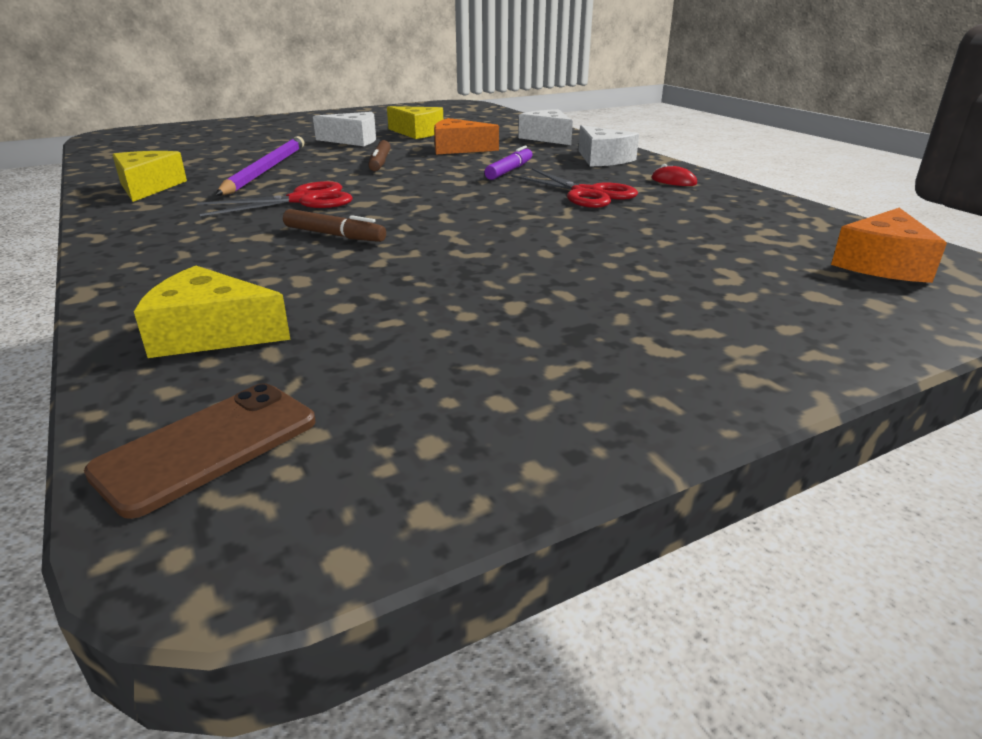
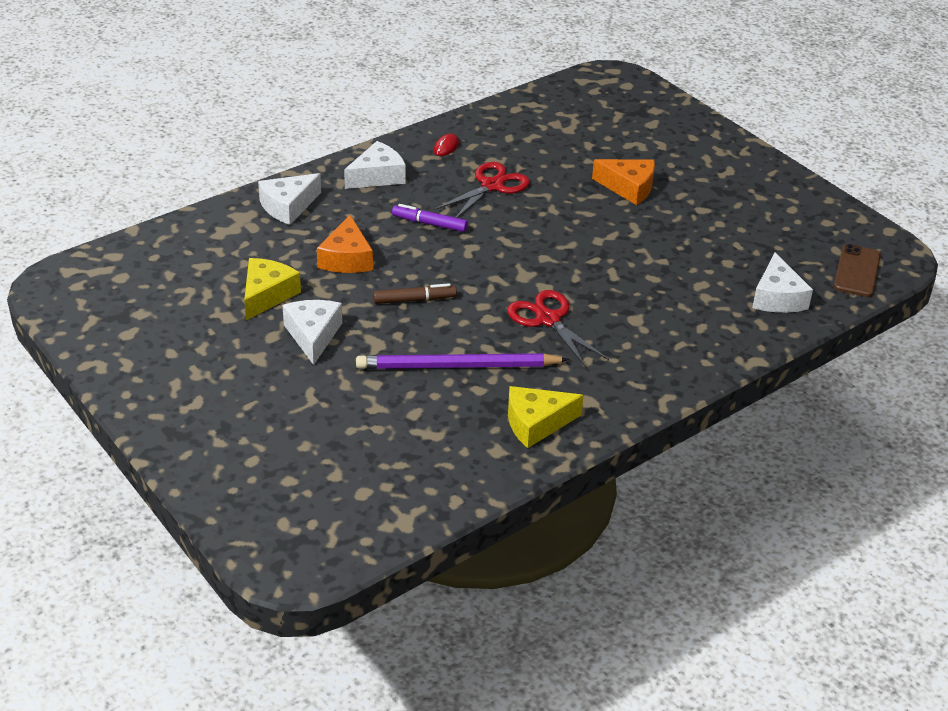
camera: 100 degrees left, 10 degrees up
(207, 446) = (857, 271): brown phone -> brown phone turned 75 degrees clockwise
(211, 333) = (777, 297): yellow cheese -> white cheese
(334, 235) = (623, 287): brown marker -> none
(882, 264) = (600, 99): orange cheese -> orange cheese (628, 188)

